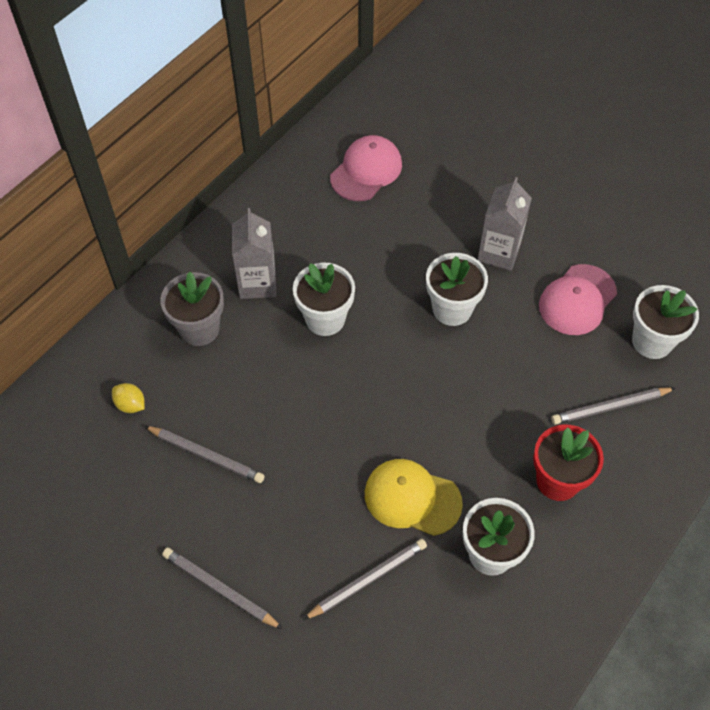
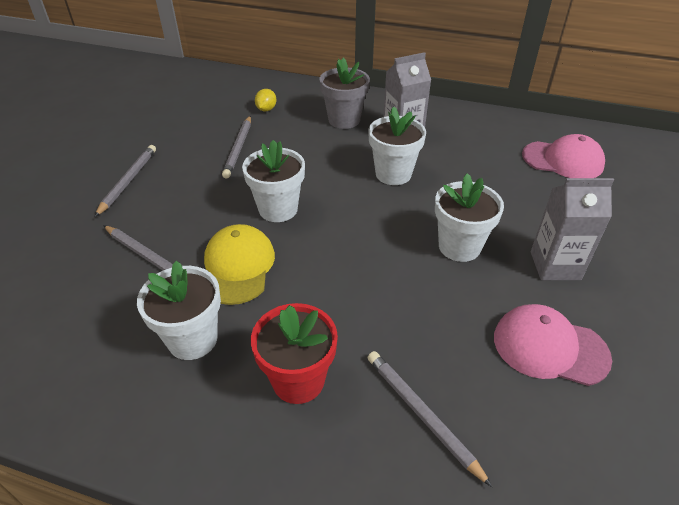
camera: 70 degrees right, 15 degrees down
(652, 341) = (549, 444): white flower pot -> white flower pot (278, 209)

